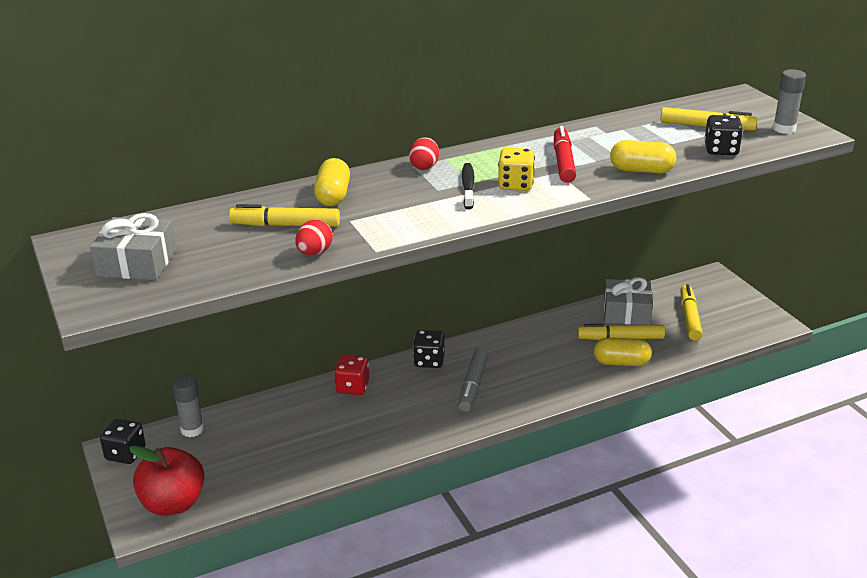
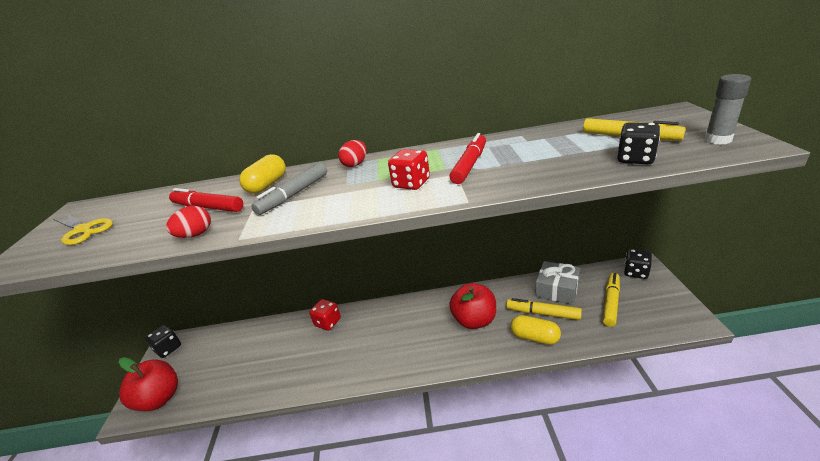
camera: 25 degrees right, 0 degrees up
(137, 263) = (83, 230): grey gift -> yellow scissors
(192, 429) = (215, 337): grey glue stick -> none
(286, 225) = (208, 207): yellow marker -> red marker
(429, 361) = (389, 309): black dice -> black dice (635, 272)
(468, 186) = (371, 183): black toothbrush -> none
(473, 385) = (408, 337): grey marker -> grey marker (294, 194)
(515, 185) = (411, 183): yellow dice -> red dice
(545, 356) = (474, 320): none -> red apple
(641, 170) = (538, 176): yellow capsule -> none

